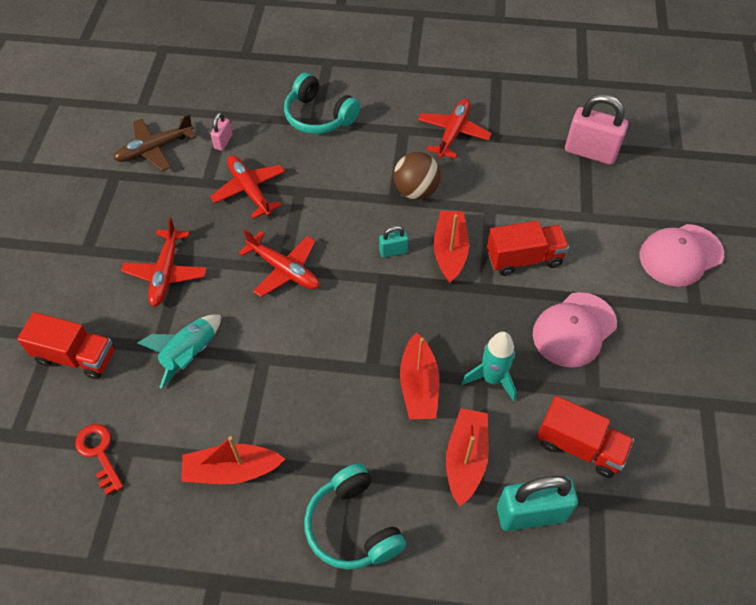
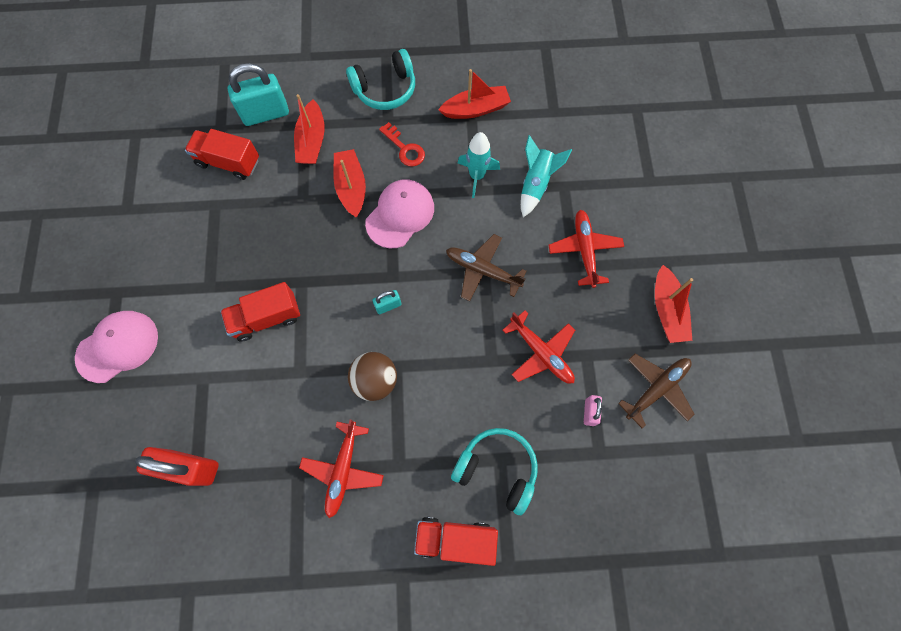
camera: 170 degrees right, 15 degrees up
(76, 356) = (623, 168): red truck -> red truck (455, 539)
(99, 453) = (572, 106): red key -> red key (404, 148)
(284, 269) = (483, 270): red plane -> brown plane
(353, 526) = (385, 89): turquoise headphones -> turquoise headphones turned 105 degrees clockwise
(450, 251) = (336, 314): red boat -> red boat (667, 310)
(492, 378) = (294, 202): turquoise rocket -> turquoise rocket (477, 176)
(574, 329) = (225, 254): pink cap -> pink cap (400, 214)
(590, 152) = (191, 467): pink padlock -> red padlock

